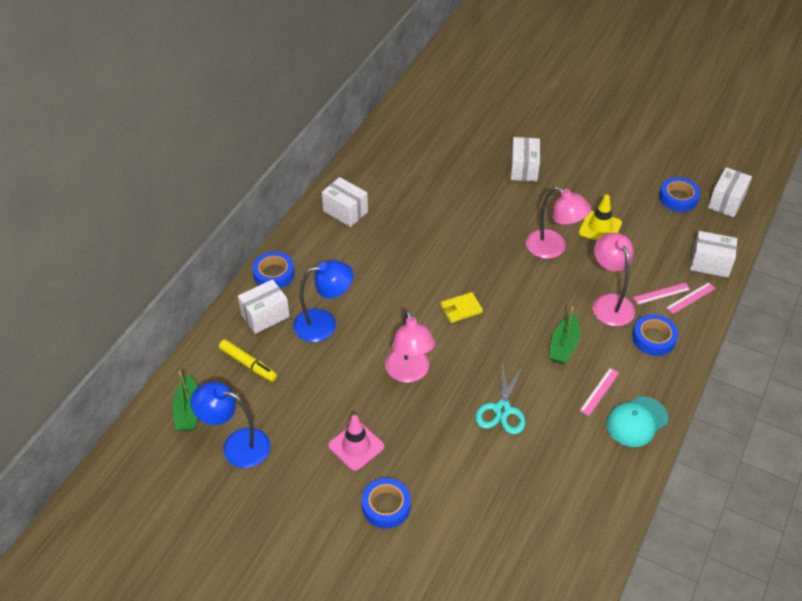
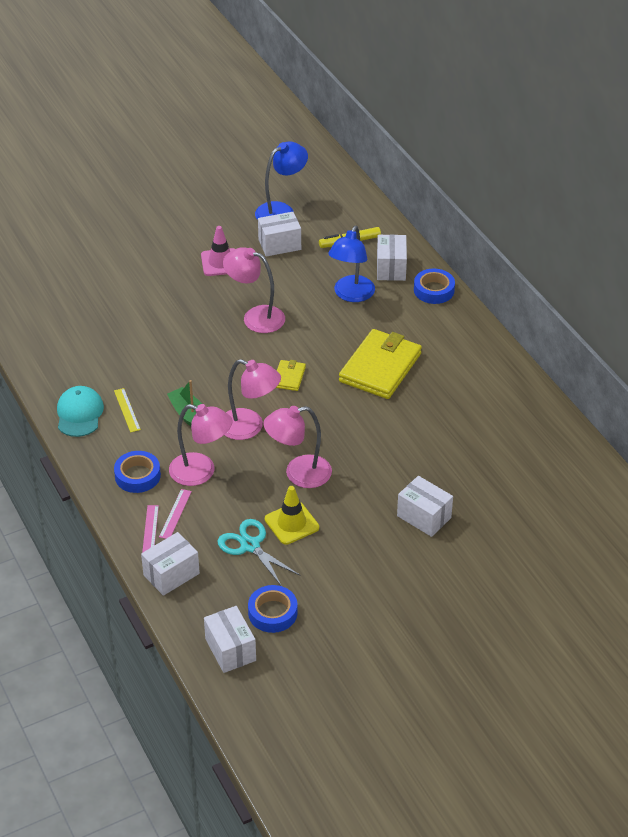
camera: 125 degrees right, 5 degrees down
(188, 411) = (335, 200): green boat -> none
(345, 211) = (474, 363): white box -> white box (279, 244)
(386, 506) = (159, 255): blue tape -> none
(399, 260) = (380, 367): none -> yellow wallet
(502, 410) = (170, 348): turquoise scissors -> turquoise scissors (250, 546)
(538, 301) = (249, 427): none -> pink lamp
(599, 391) = (127, 410): pink ruler -> yellow ruler

